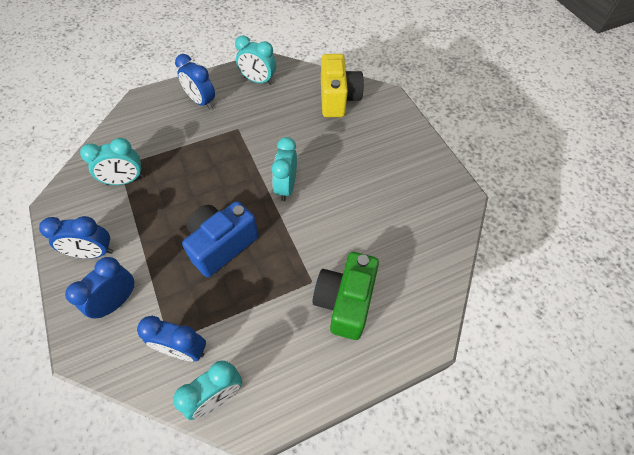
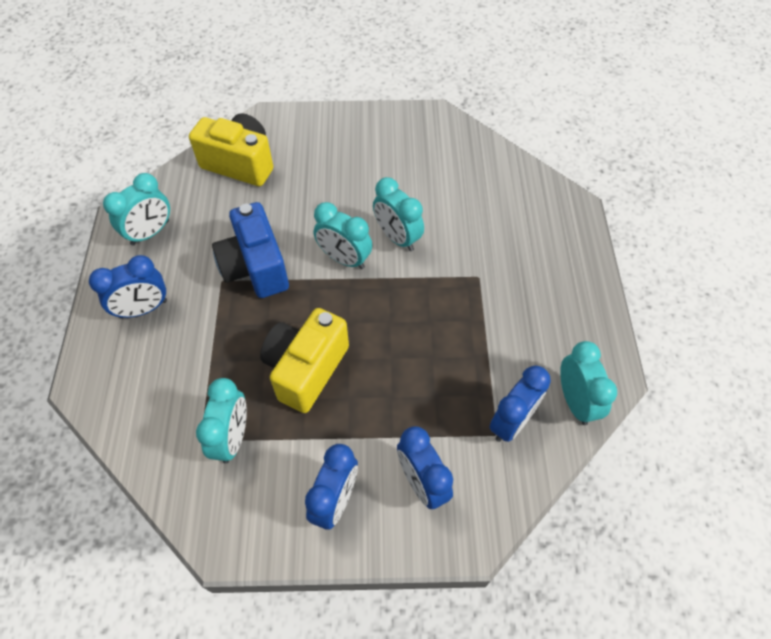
camera: 65 degrees left, 0 degrees up
(186, 199) = (306, 369): none -> yellow camera
(222, 245) = (393, 348): blue camera -> blue camera (255, 267)
(322, 212) = (397, 237): none -> turquoise clock
(345, 302) = (513, 256): green camera -> none

